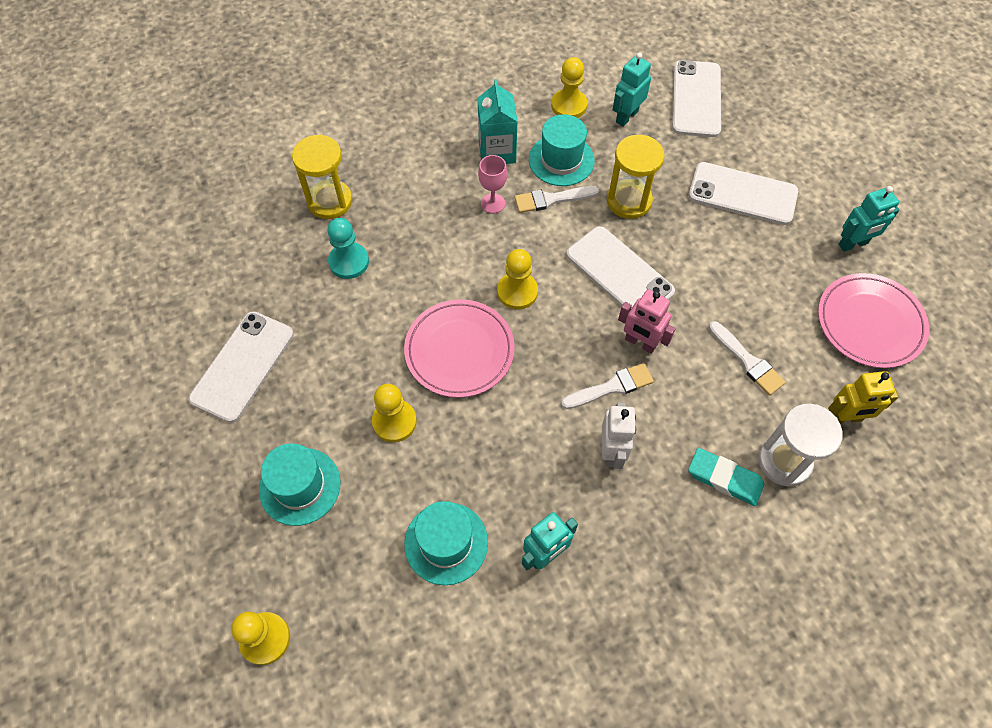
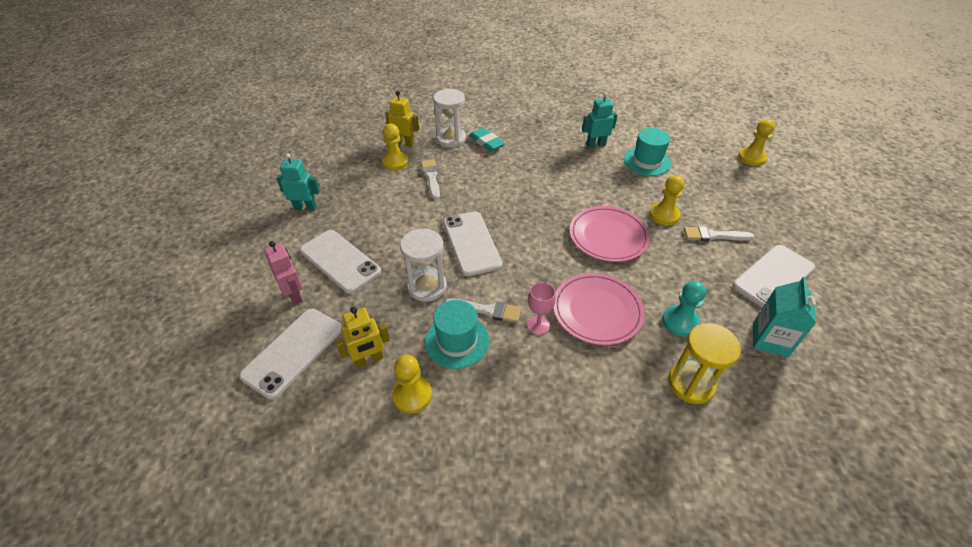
camera: 155 degrees left, 15 degrees down
(300, 486) = (730, 204): turquoise hat -> none
(497, 151) = (510, 372): turquoise carton -> turquoise carton (770, 340)
(517, 292) = (551, 256): yellow pawn -> yellow pawn (395, 162)
(611, 387) = (519, 190): white brush -> white brush (713, 235)
(611, 451) = (538, 167): white robot -> none
(626, 117) = (369, 360): turquoise robot -> yellow robot
(629, 201) = (427, 286): yellow hourglass -> white hourglass
(640, 343) = (487, 204): pink robot -> pink robot (295, 295)
(870, 323) = (345, 171): pink plate -> pink plate (597, 311)

